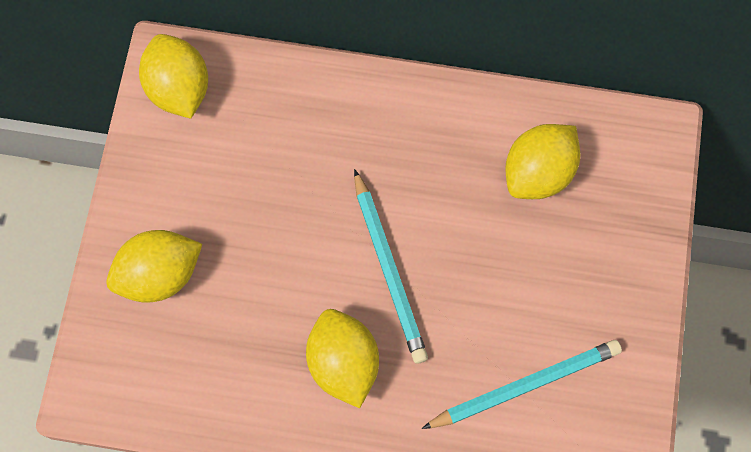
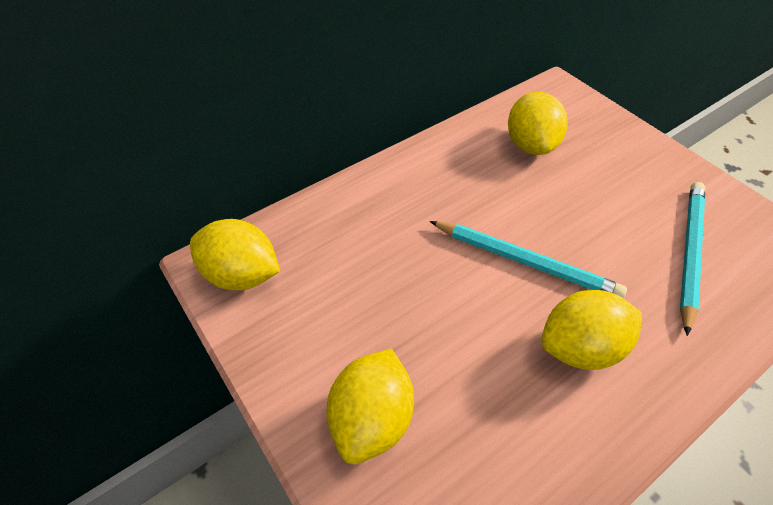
camera: 45 degrees left, 20 degrees down
(343, 363) = (580, 347): yellow lemon -> yellow lemon turned 45 degrees counterclockwise

